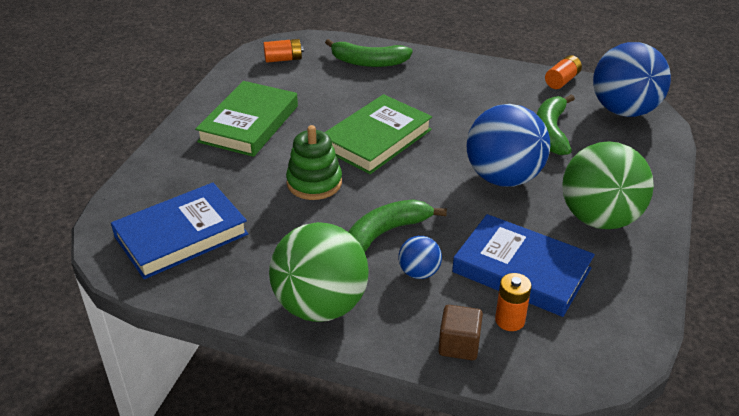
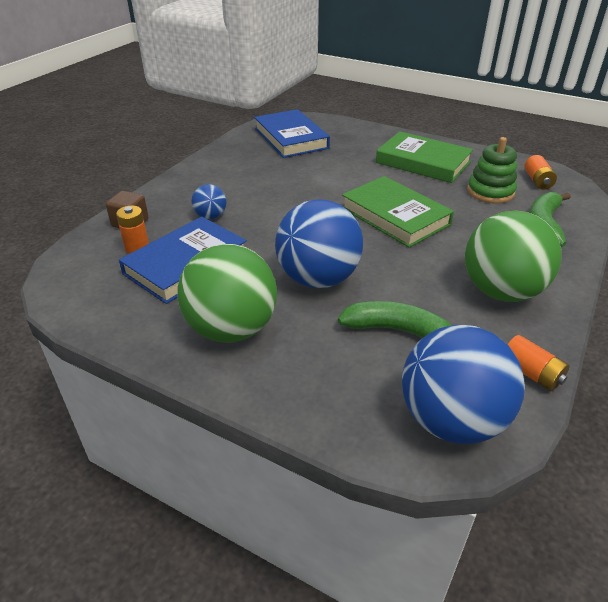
camera: 100 degrees right, 0 degrees up
(314, 183) = (335, 184): green stacking toy -> green stacking toy (490, 192)
(320, 306) = (200, 178): green ball -> green ball (501, 291)
(385, 233) = (262, 207): green banana -> none

